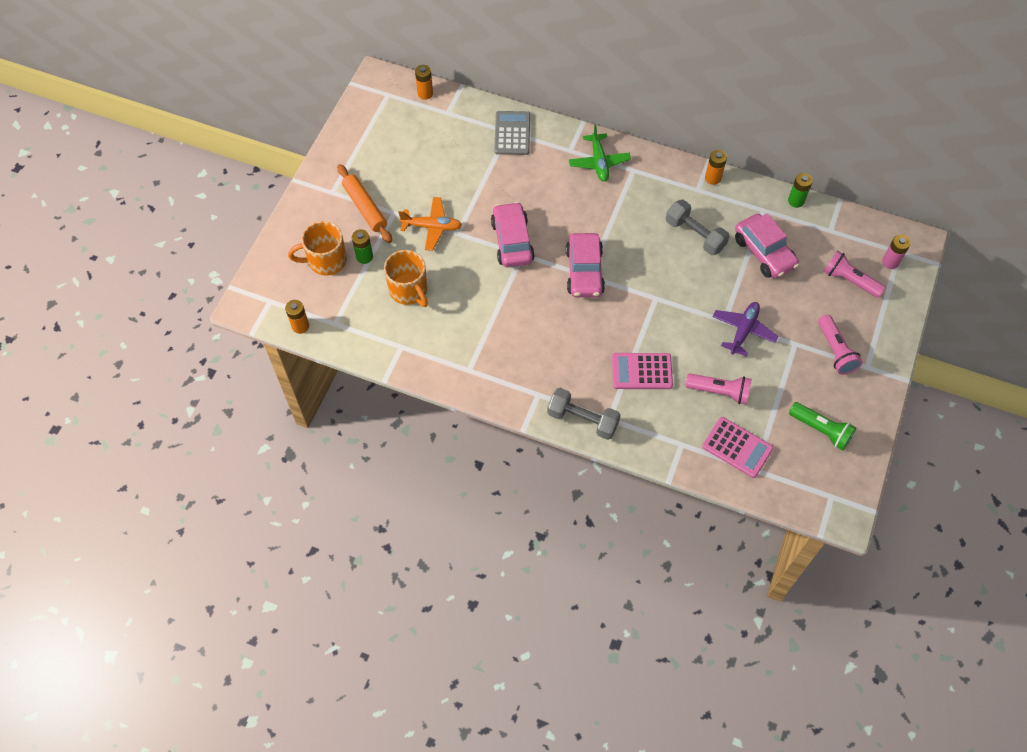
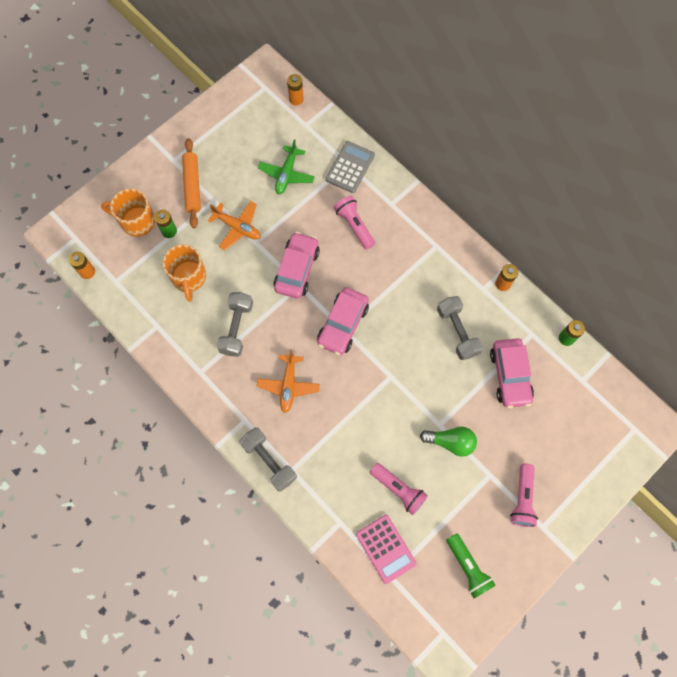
camera: 25 degrees right, 10 degrees up
(483, 316) = (236, 328): none -> grey dumbbell
(563, 345) = (288, 385): none -> orange plane
(599, 162) = (410, 226): green plane -> green plane (286, 174)
(642, 371) = (342, 440): pink calculator -> none
(743, 331) = (450, 442): purple plane -> green light bulb
(849, 280) = (572, 437): pink flashlight -> pink flashlight (354, 225)
(890, 262) = (621, 436): pink battery -> none

